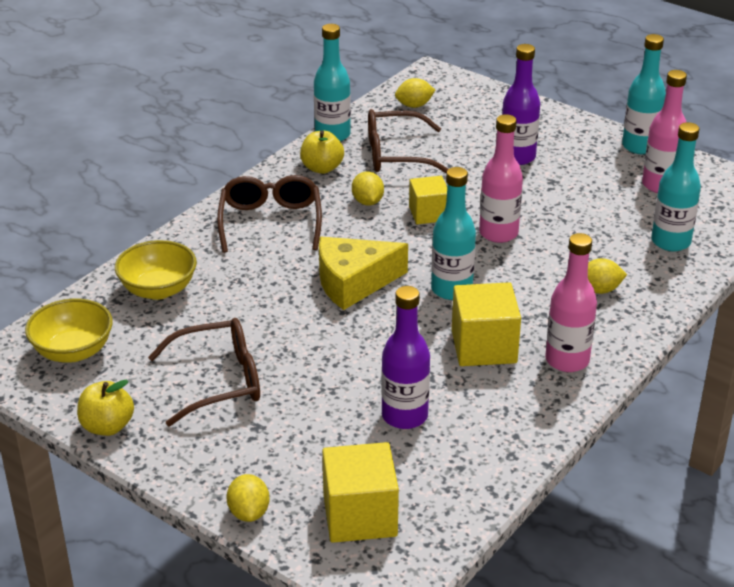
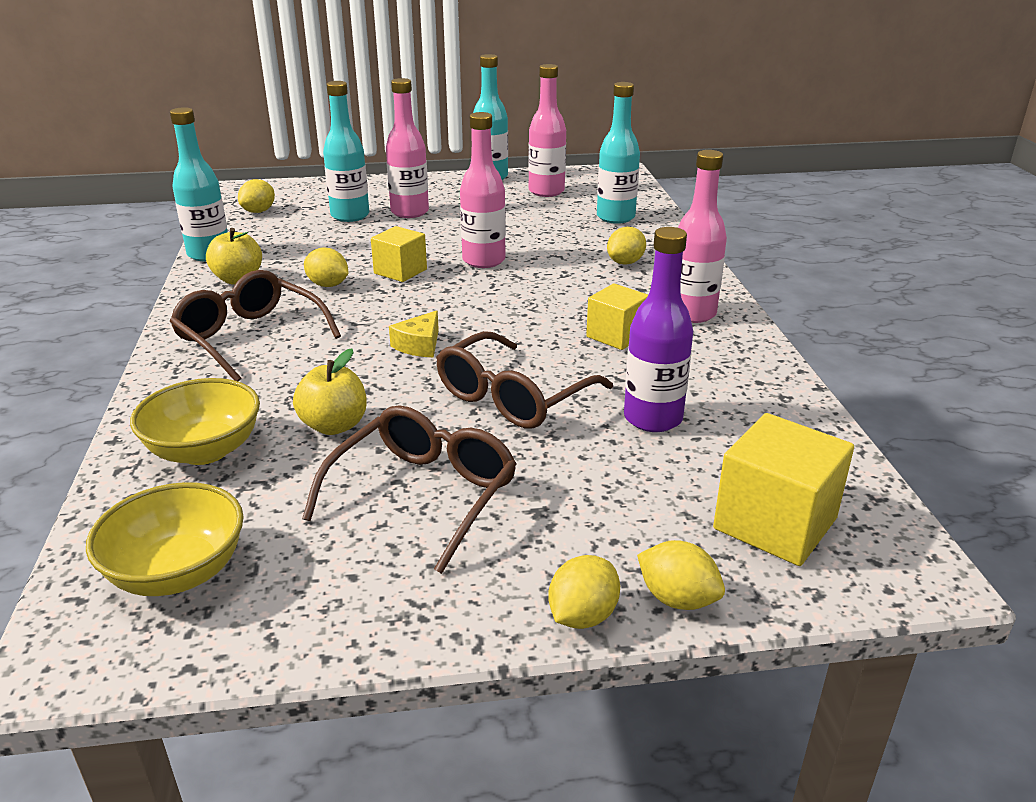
camera: 45 degrees left, 5 degrees down
(107, 426) = (360, 626): yellow apple -> yellow apple (334, 425)
(197, 488) = (582, 616): none -> yellow lemon
(353, 282) = (419, 345): yellow cheese -> yellow cheese, size x0.51
(397, 155) = (299, 246): brown glasses -> brown glasses (513, 397)
(451, 289) = (516, 311): turquoise bottle -> turquoise bottle (350, 216)
(484, 347) = (616, 336): yellow cube -> yellow cube, size x0.65
(517, 157) = (409, 212): purple bottle -> pink bottle

